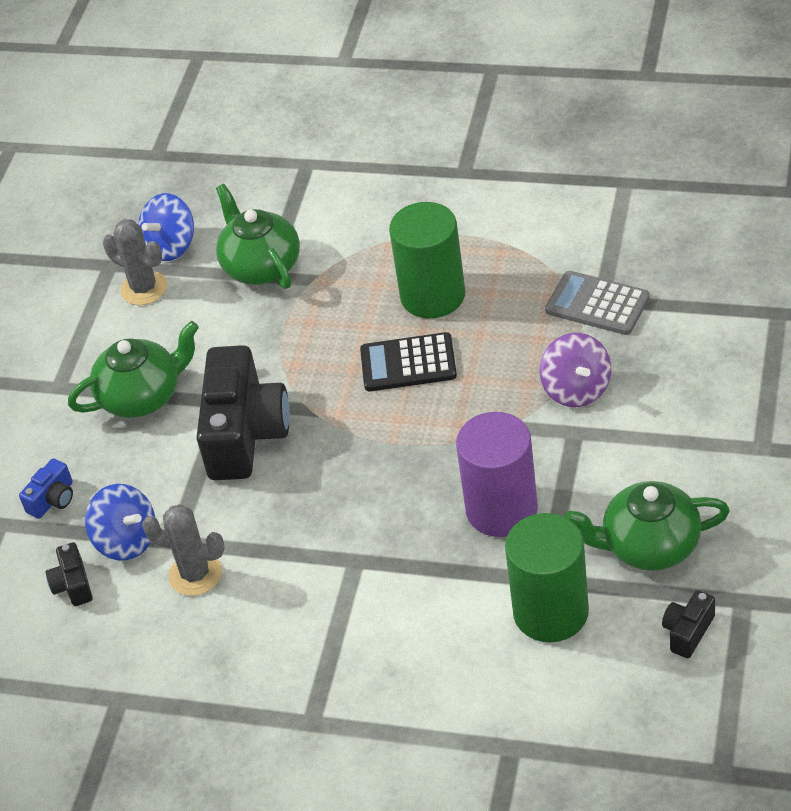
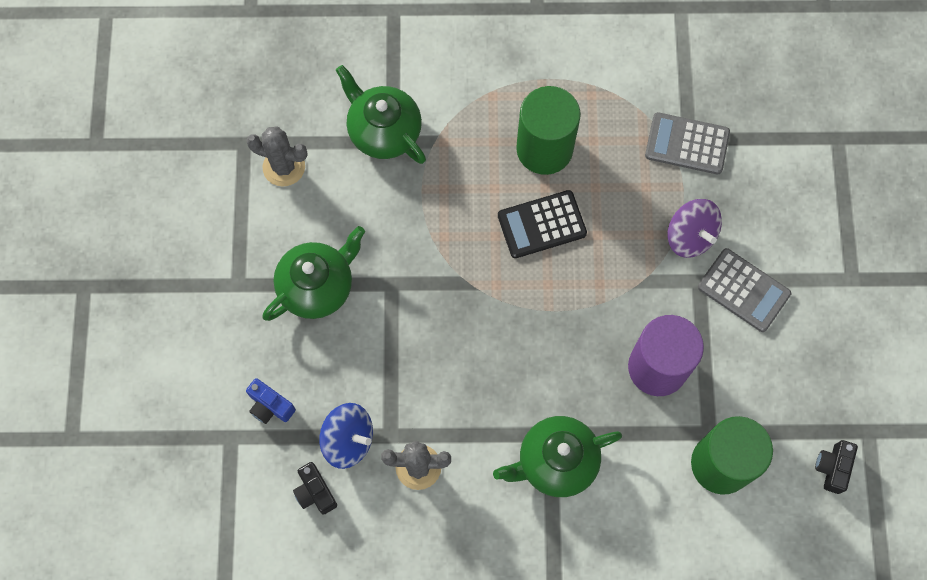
camera: 20 degrees left, 25 degrees up
(53, 499) = (270, 406): blue camera -> blue camera turned 105 degrees clockwise
(171, 246) = (295, 116): blue spinning top -> none
(245, 434) = (420, 316): black camera -> none
(625, 446) = (743, 290): none -> grey calculator
(649, 546) = (784, 388): green teapot -> green teapot (555, 462)

